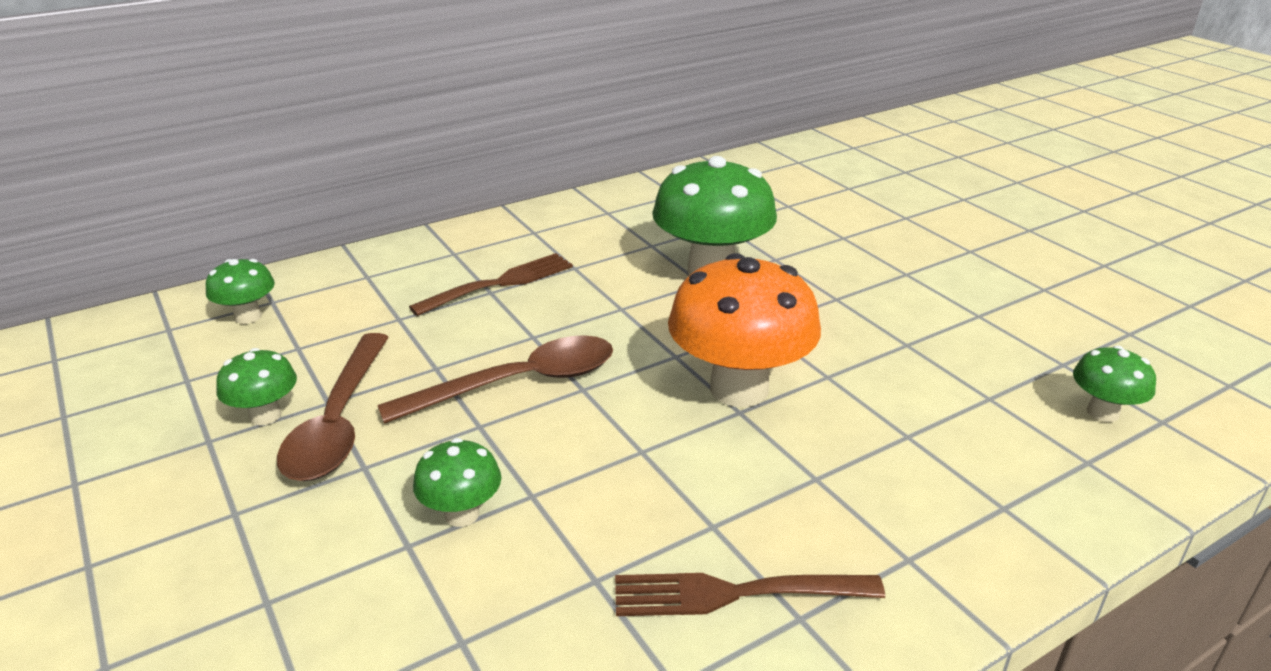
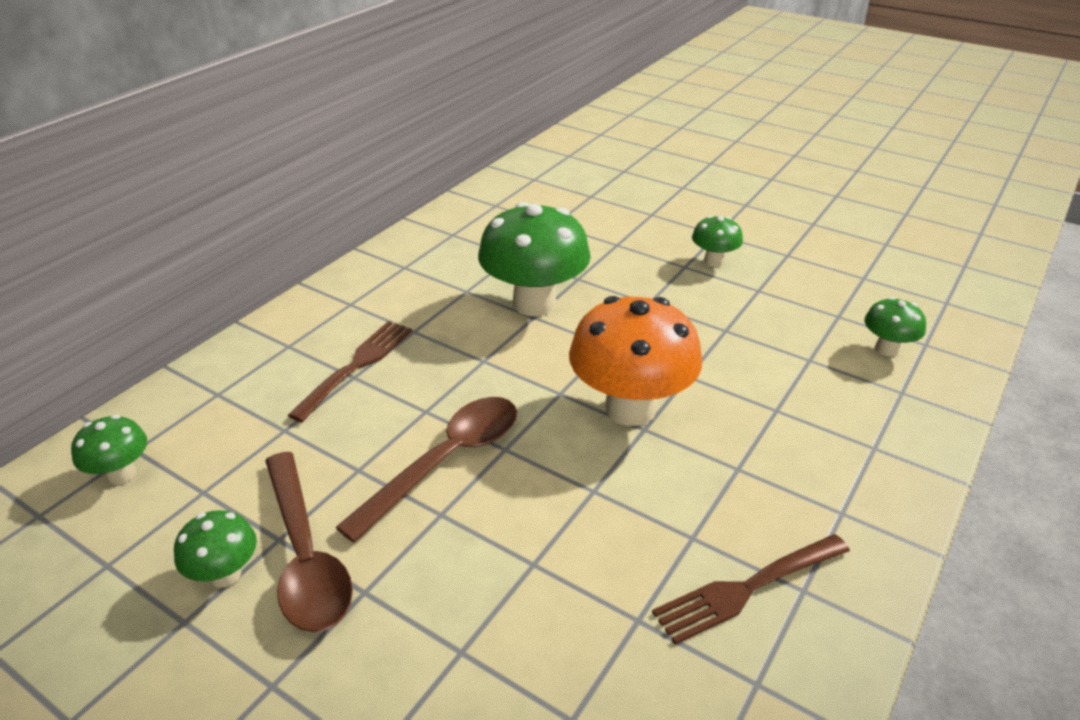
camera: 25 degrees left, 5 degrees up
(462, 514) = (487, 604): green mushroom -> green mushroom (713, 261)

